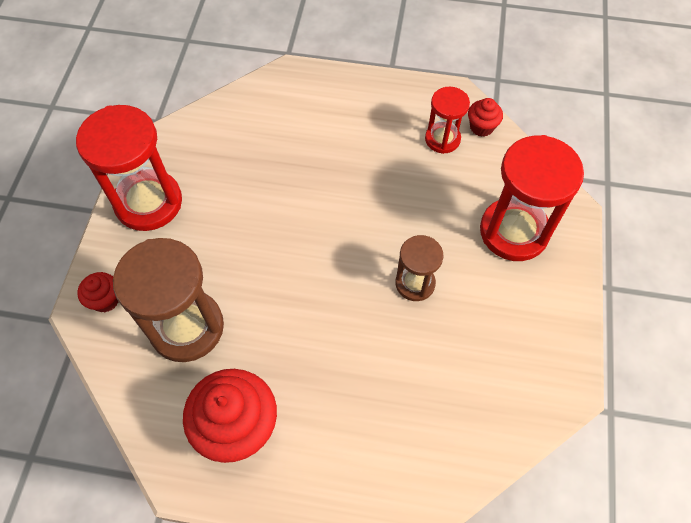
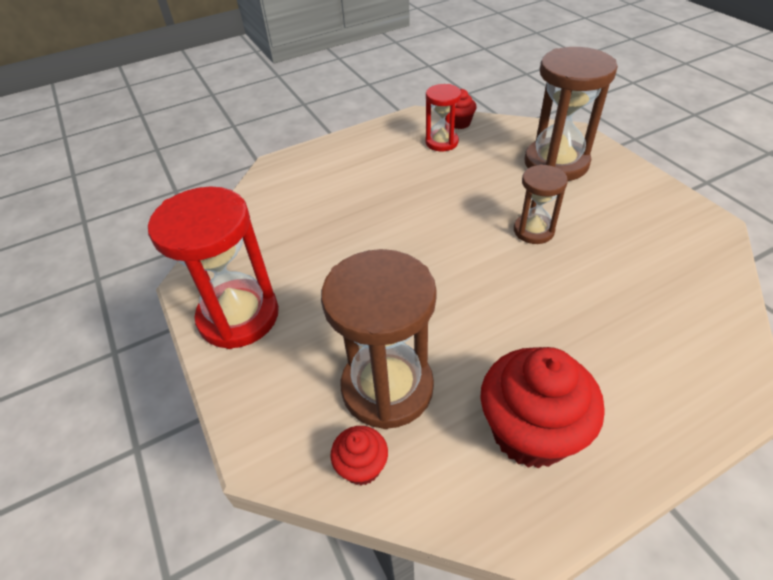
camera: 35 degrees left, 15 degrees down
(105, 300) = (276, 424): red cupcake -> red cupcake (362, 467)
(514, 231) = (556, 163): red hourglass -> brown hourglass

